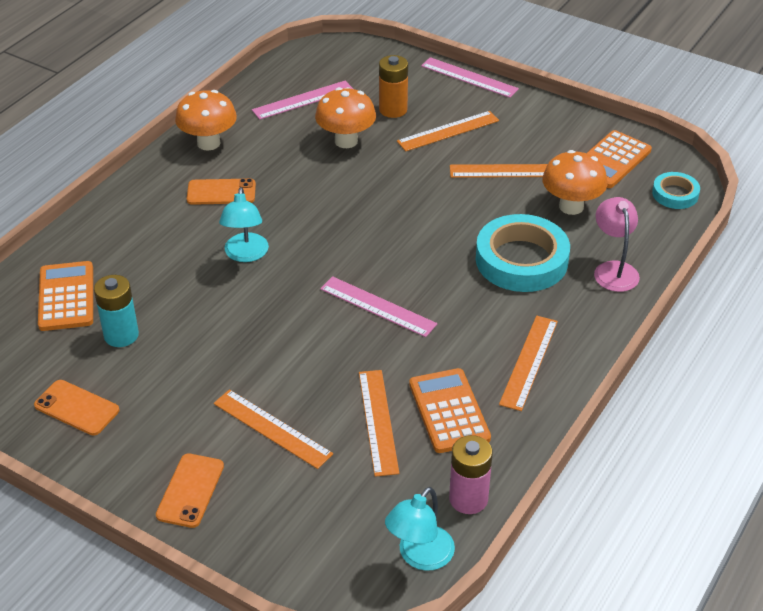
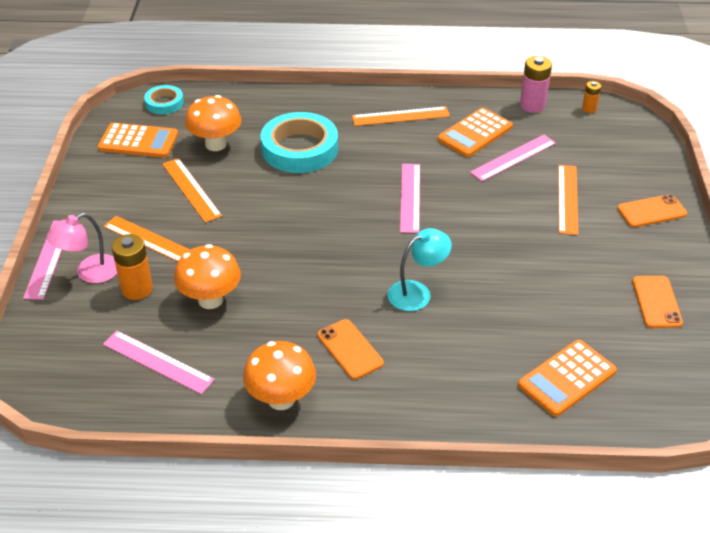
camera: 120 degrees left, 0 degrees up
(121, 335) = (570, 318): turquoise battery -> none
(378, 421) = (513, 158): orange ruler -> pink ruler
(420, 556) = (589, 109): turquoise lamp -> orange battery
(613, 269) = (276, 108): pink lamp -> pink lamp (89, 273)

